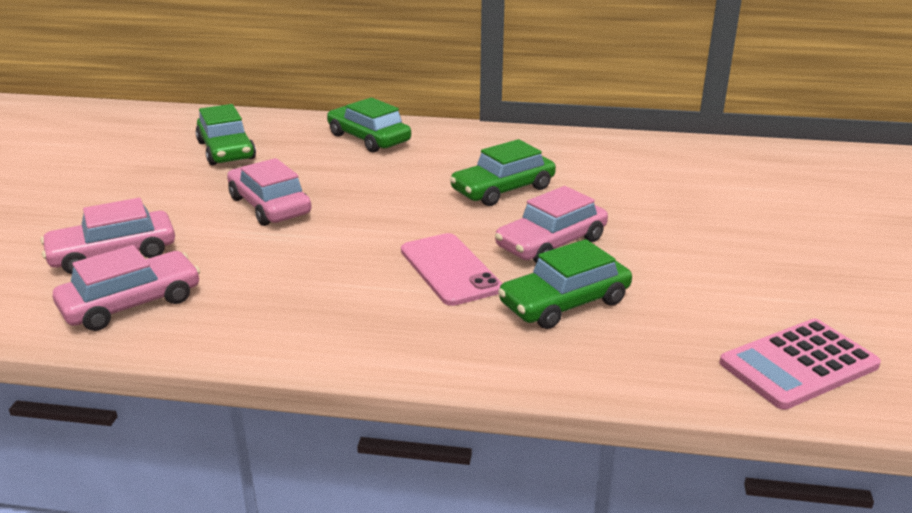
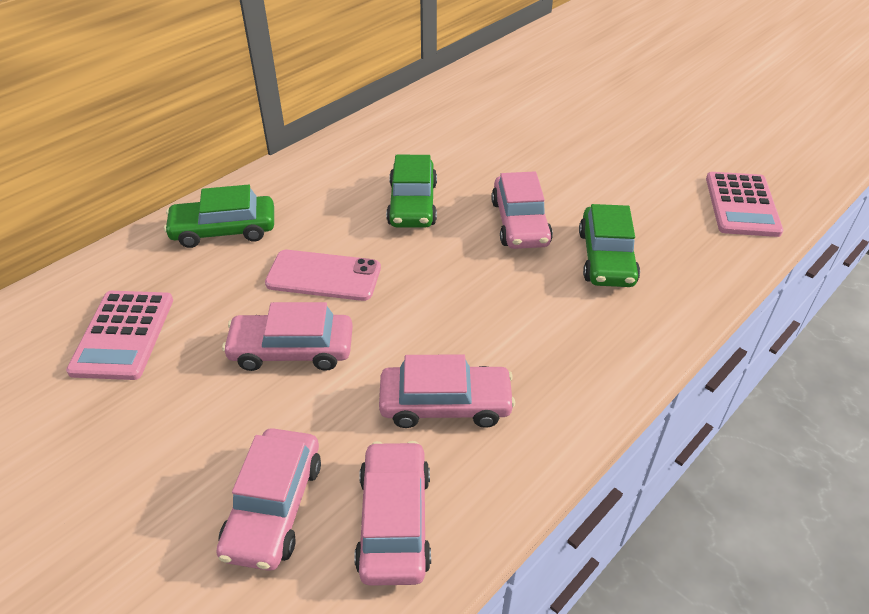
camera: 55 degrees left, 15 degrees up
(226, 150) = (123, 335): green car -> pink calculator
(272, 284) = (445, 404): none -> pink car
(450, 269) = (513, 290): pink phone -> pink phone (323, 276)

